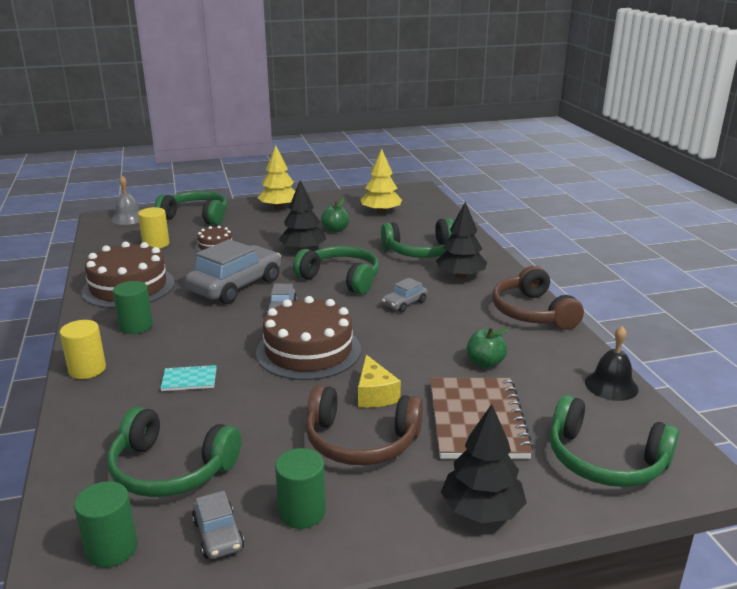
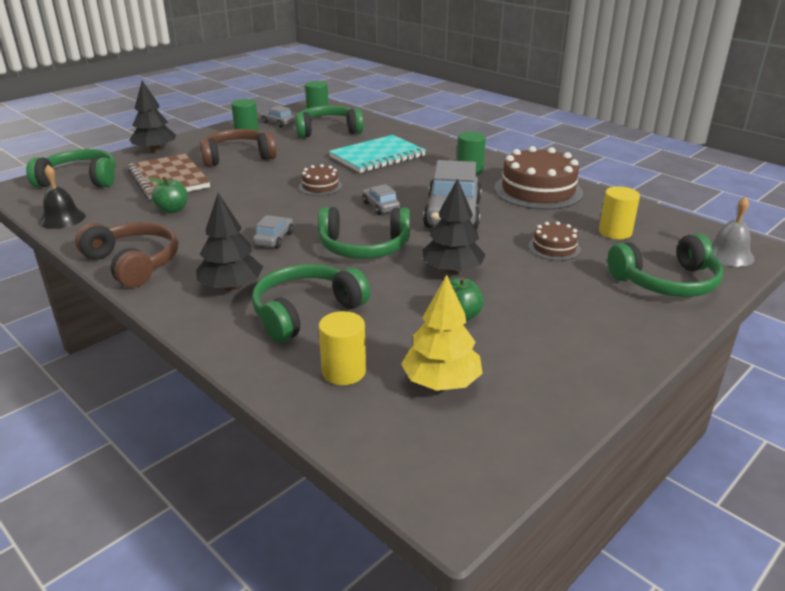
camera: 150 degrees right, 5 degrees up
(87, 369) = (448, 147): yellow cylinder -> yellow cylinder (343, 371)
(189, 380) = (377, 156): turquoise notebook -> turquoise notebook, size x2.20
(279, 208) = (604, 337): yellow tree -> none
(308, 351) = (320, 186): brown cake -> brown cake, size x0.50
(375, 394) = (247, 176): yellow cheese -> none

